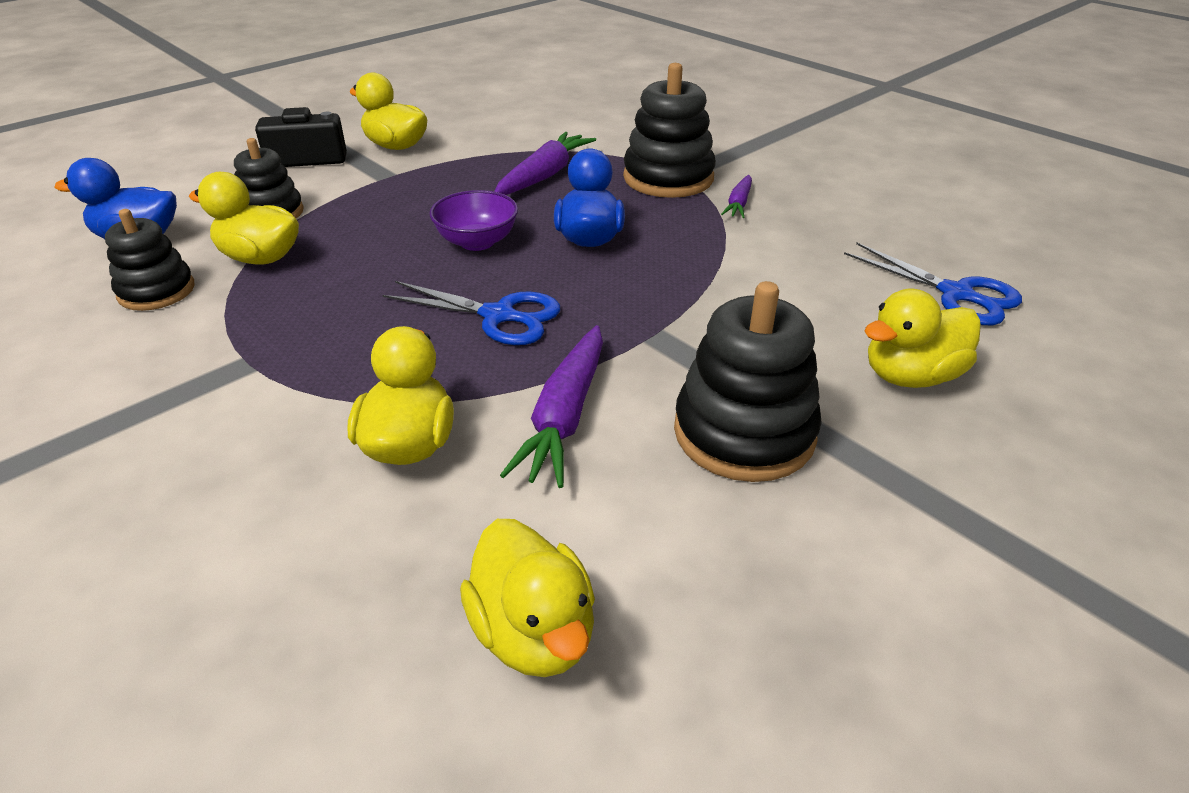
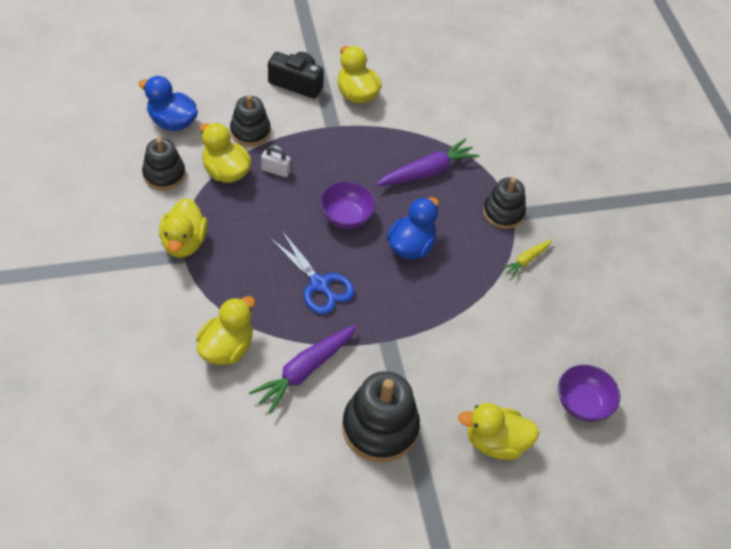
camera: 25 degrees right, 15 degrees up
(338, 234) = (276, 170): none -> white padlock
(534, 632) = (218, 472): yellow duck -> yellow duck (184, 242)
(668, 178) = (503, 213): black stacking toy -> black stacking toy, size x0.64
(739, 204) = (526, 260): purple carrot -> yellow carrot
(956, 294) = (582, 403): blue scissors -> purple bowl

